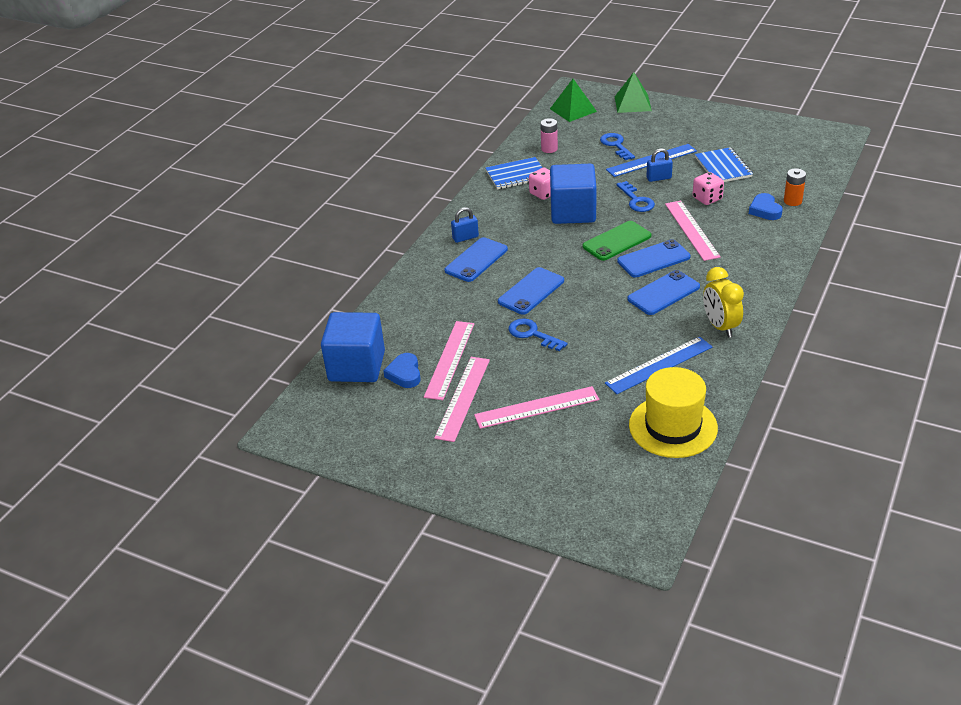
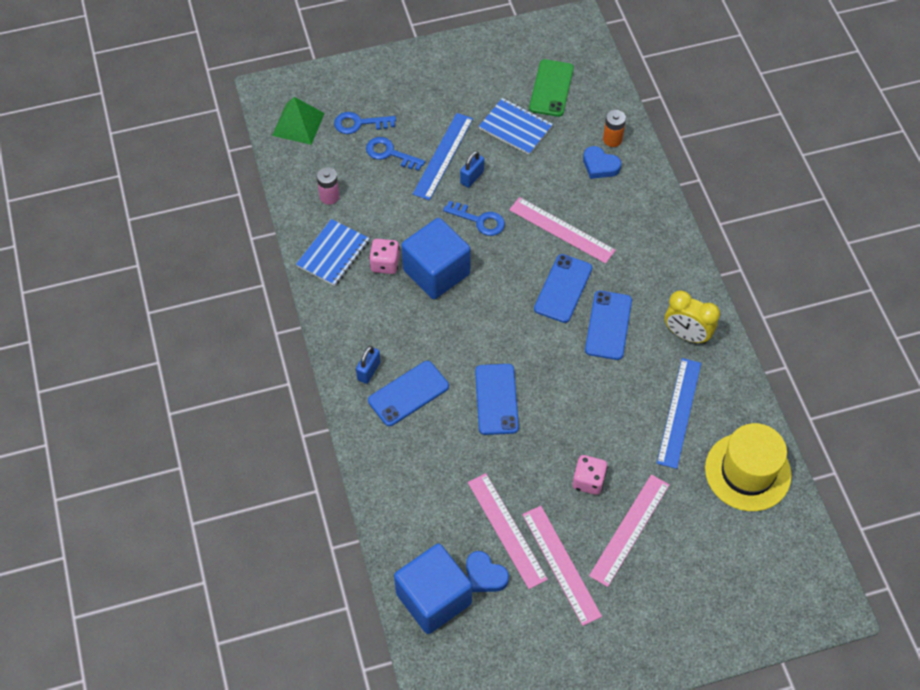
camera: 45 degrees left, 20 degrees up
(476, 260) = (408, 393): blue phone -> blue phone turned 60 degrees clockwise
(532, 334) = (547, 450): blue key -> blue key (359, 123)
(617, 241) = (511, 286): green phone -> green phone (551, 88)
(632, 103) = (349, 81): green pyramid -> none
(707, 199) = (539, 180): pink dice -> pink dice (588, 481)

